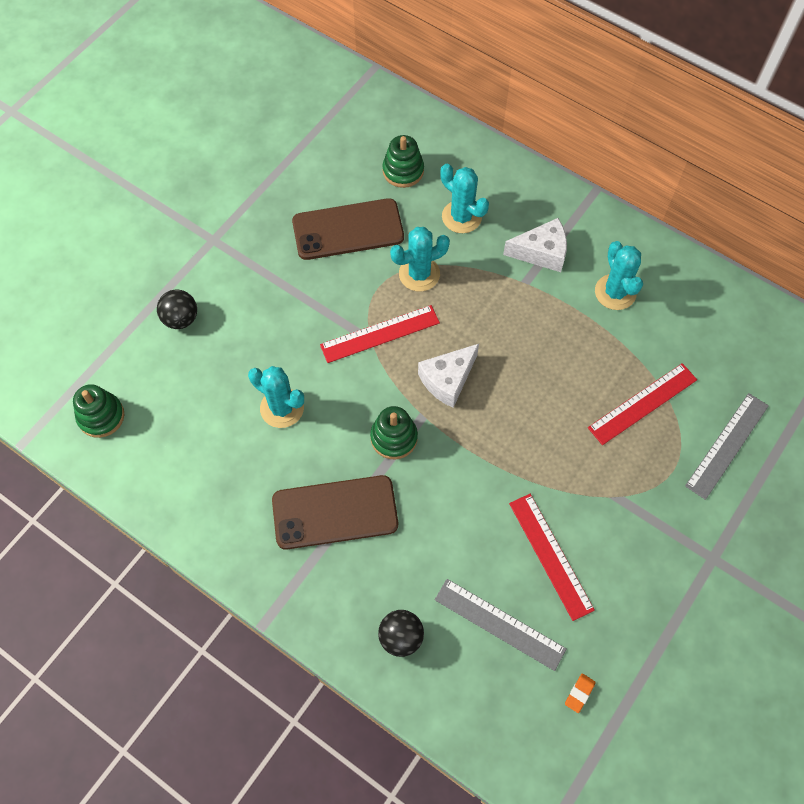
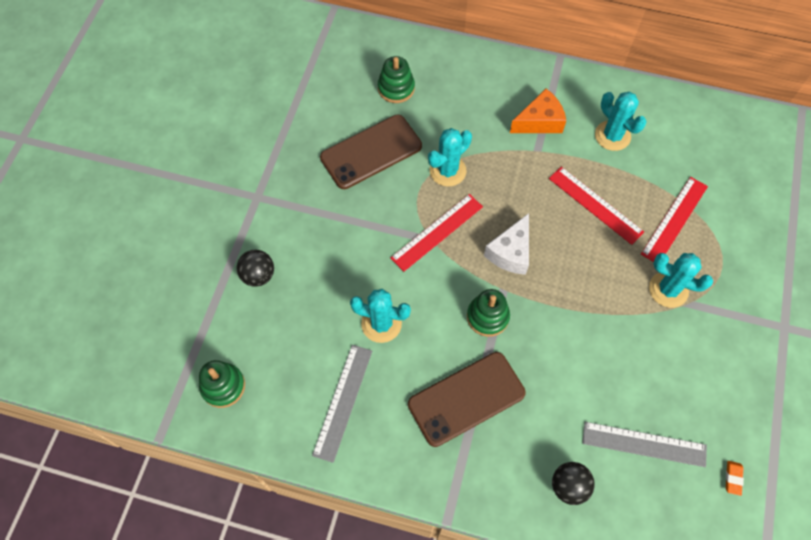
camera: 20 degrees left, 0 degrees up
(461, 217) = (461, 112): turquoise cactus -> turquoise cactus (668, 289)
(541, 252) = (539, 121): white cheese -> orange cheese
(551, 555) = (659, 371): red ruler -> red ruler (595, 205)
(727, 445) = (754, 231): grey ruler -> grey ruler (343, 402)

